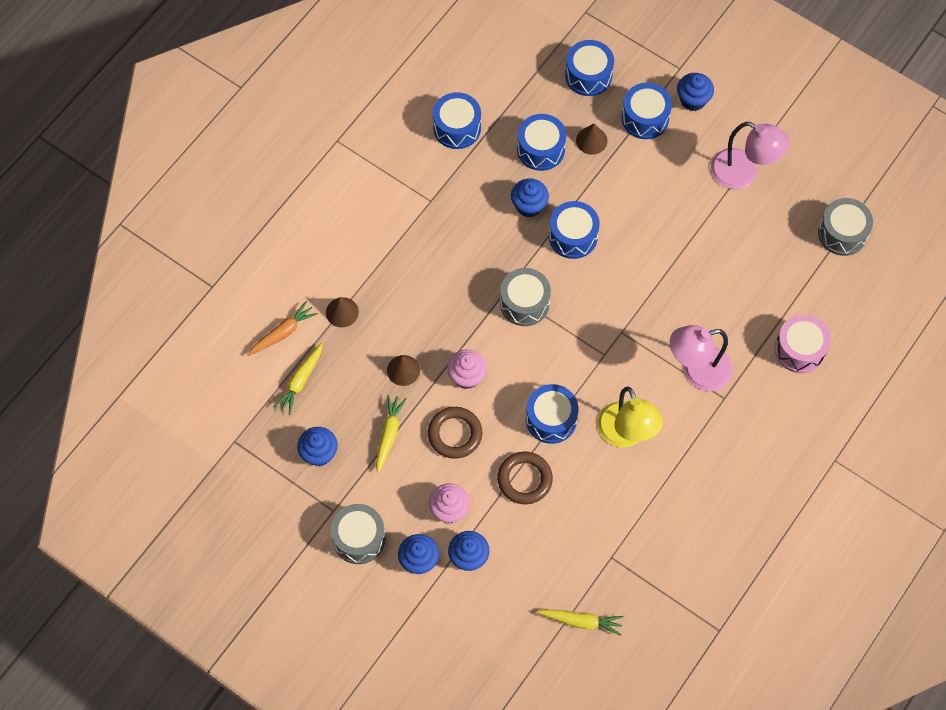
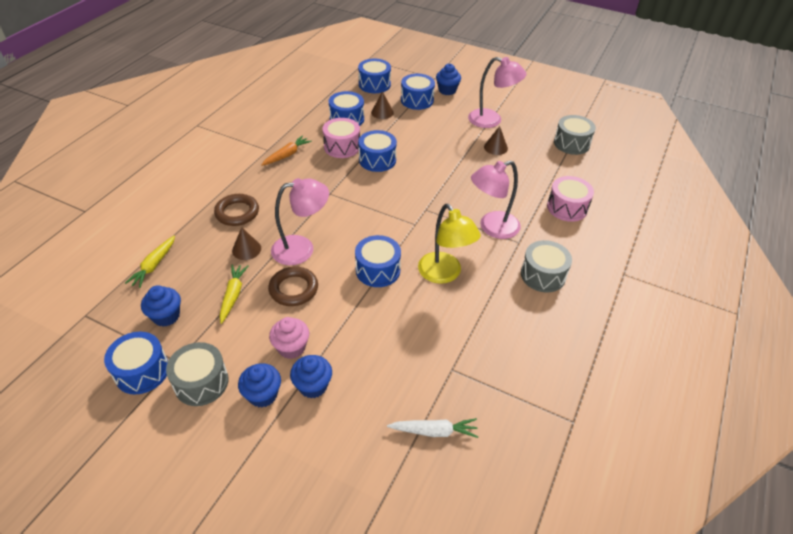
camera: 10 degrees left, 20 degrees down
(283, 333) = (142, 234): orange carrot -> orange carrot (287, 155)
(342, 312) = (194, 217): brown cone -> brown cone (495, 147)
(457, 128) = (285, 113): blue drum -> blue drum (142, 371)
(467, 376) = (302, 248): pink cupcake -> pink lamp
(524, 303) = (345, 199): grey drum -> grey drum (543, 275)
(524, 479) = (360, 316): brown ring -> brown ring (237, 213)
(529, 206) = (342, 147): blue cupcake -> pink drum
(581, 621) = (434, 431): yellow carrot -> white carrot

